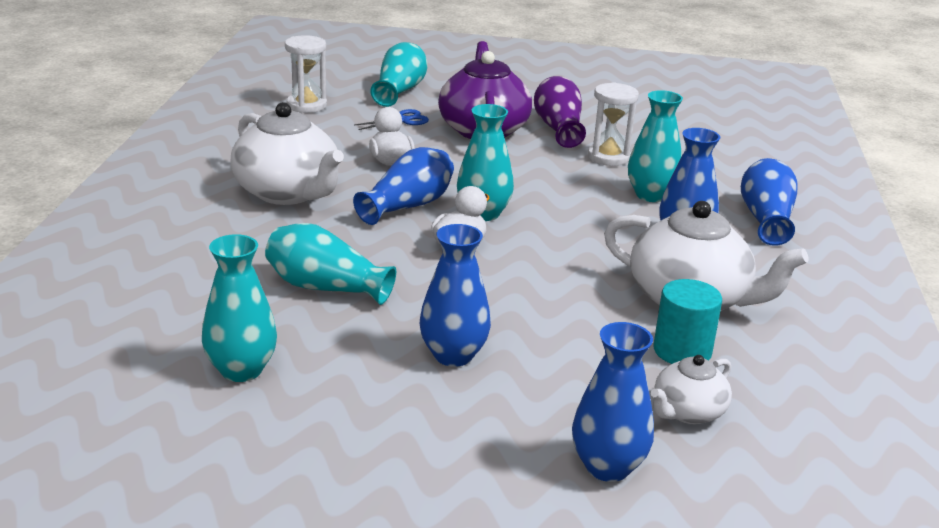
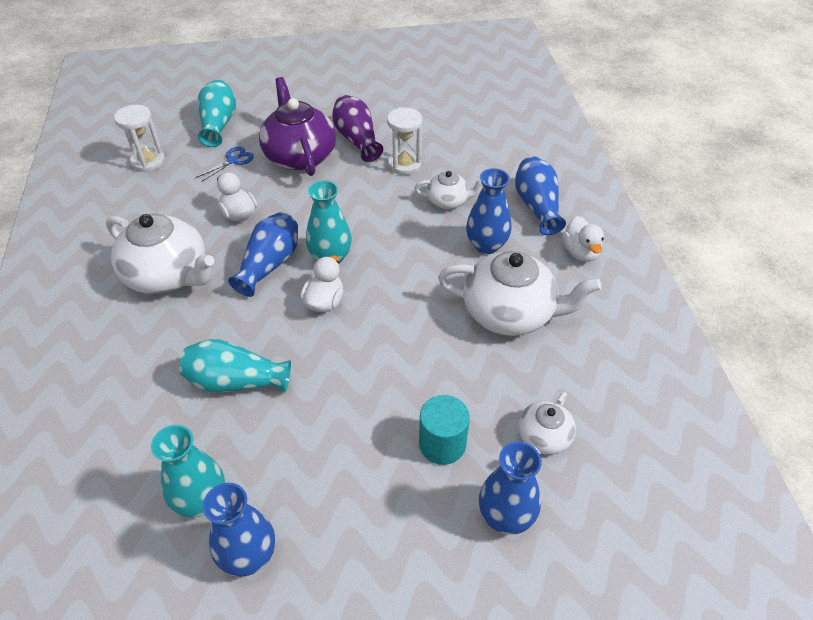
camera: 15 degrees left, 20 degrees up
(453, 355) = (358, 429): blue vase -> blue vase (248, 555)
(651, 195) = (448, 201): turquoise vase -> white teapot
(682, 351) = (520, 372): turquoise cylinder -> turquoise cylinder (442, 444)
(808, 267) = (580, 252): none -> white duck

